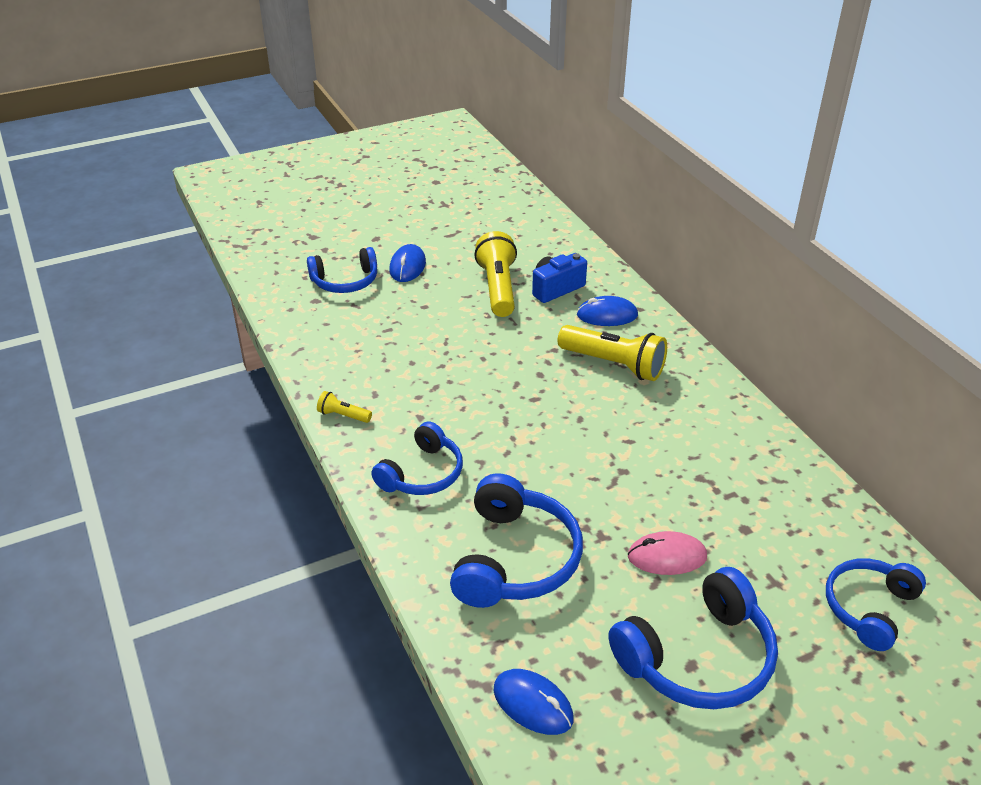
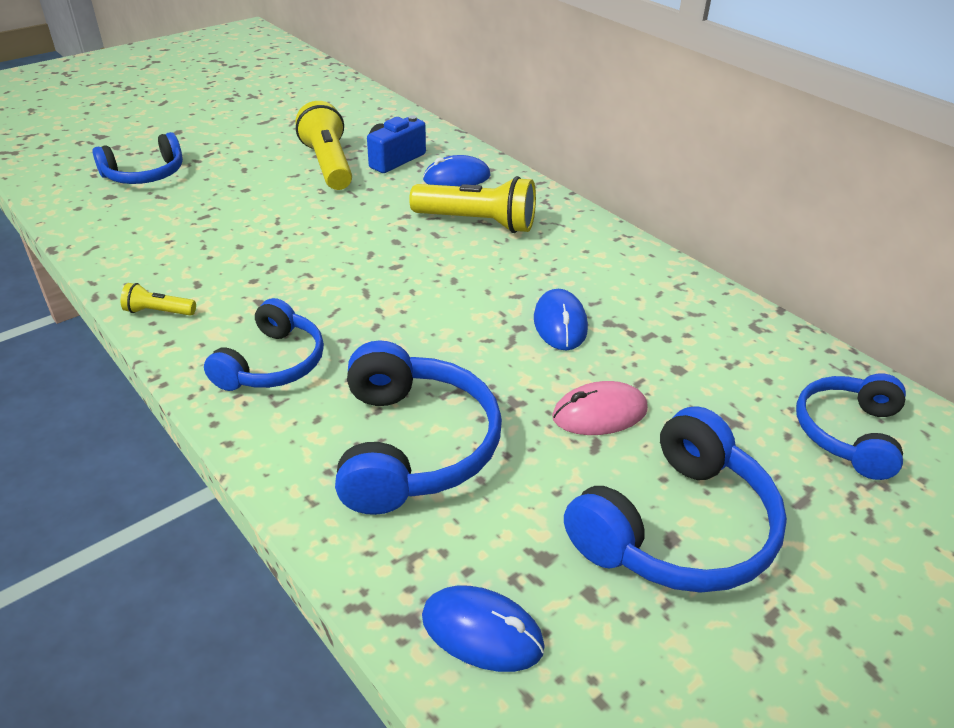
camera: 15 degrees left, 0 degrees up
(407, 266) = (219, 154): blue mouse -> blue mouse (560, 323)

